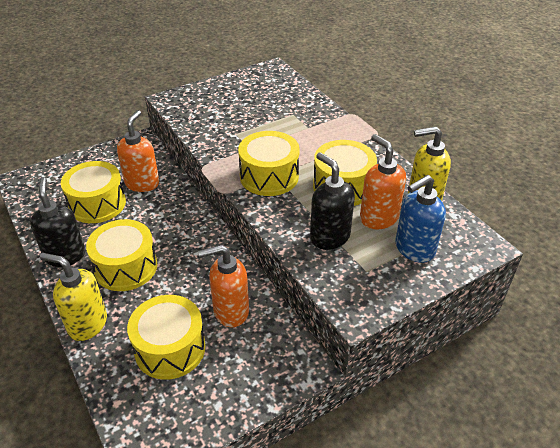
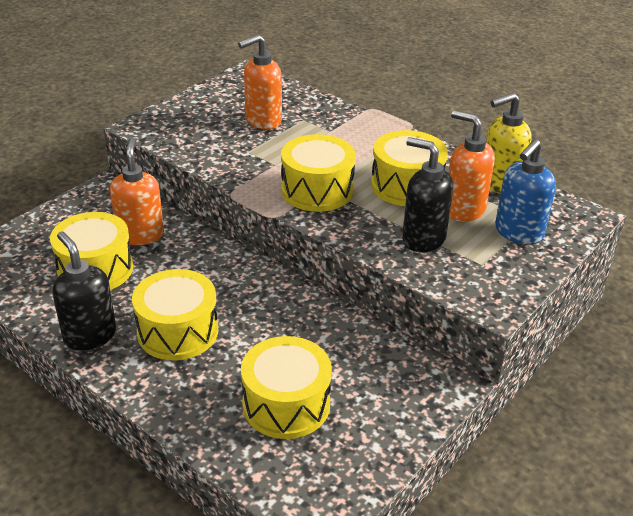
camera: 20 degrees left, 5 degrees down
(87, 324) = (167, 403): yellow soap dispenser -> none
(230, 311) = (334, 349): orange soap dispenser -> orange soap dispenser (263, 121)

